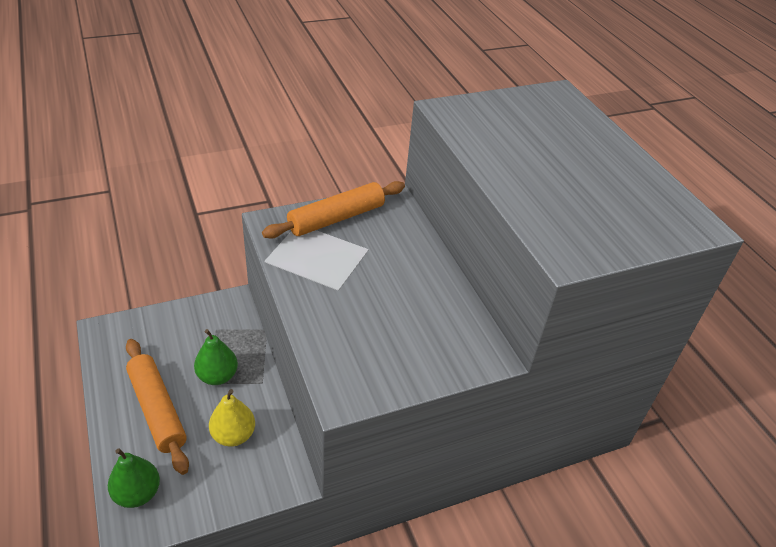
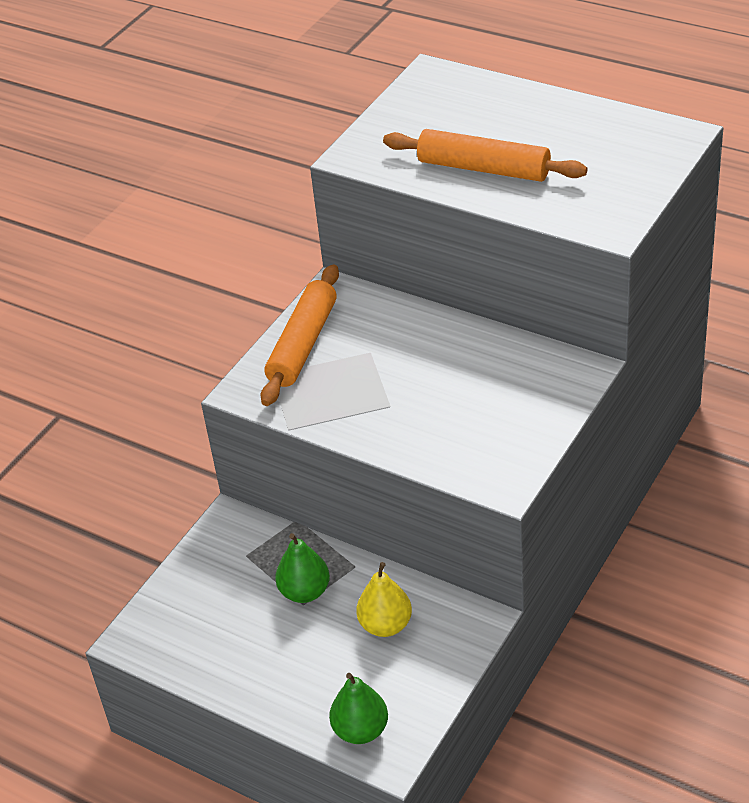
camera: 30 degrees left, 0 degrees up
(157, 410) = (285, 660): orange rolling pin -> orange rolling pin (483, 169)

